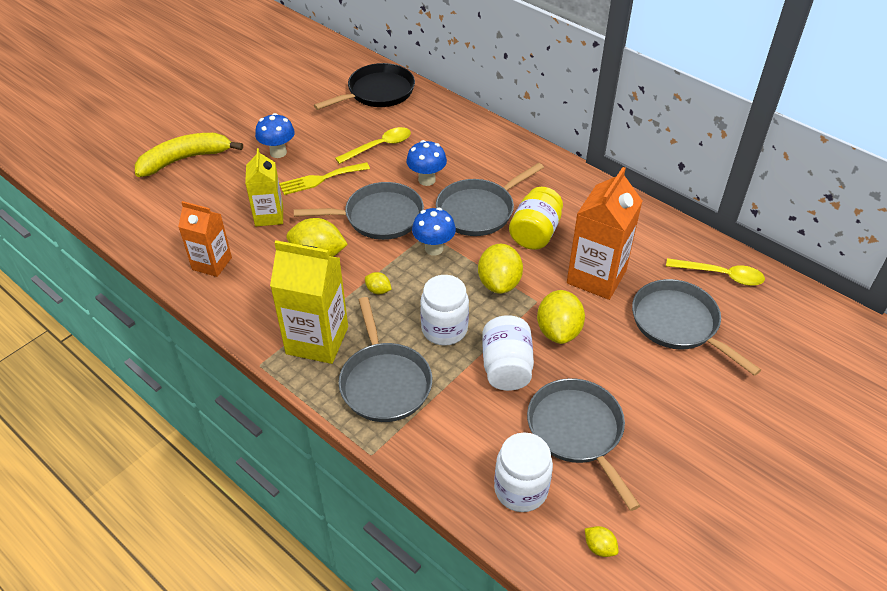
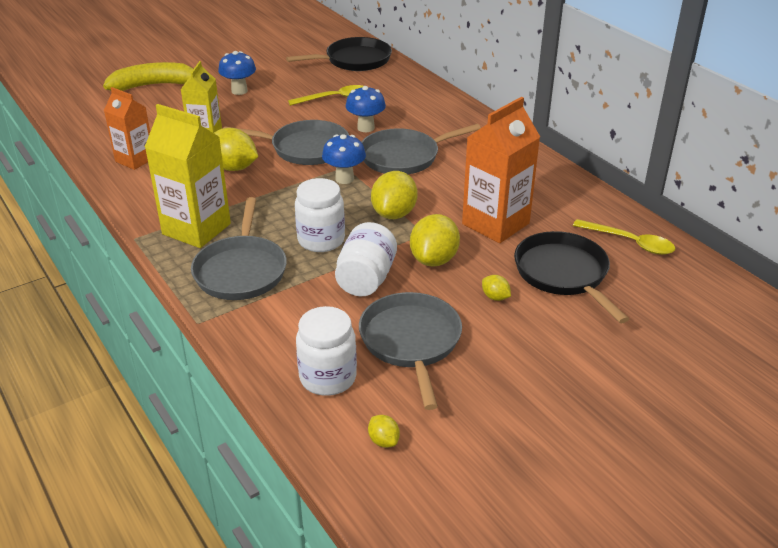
camera: 15 degrees right, 10 degrees down
(320, 179) = (267, 114): yellow fork -> none
(378, 290) = (274, 201): yellow lemon -> yellow lemon (495, 297)
(535, 233) = (450, 181): yellow jar -> none
(678, 324) = (563, 274): grey pan -> black pan

